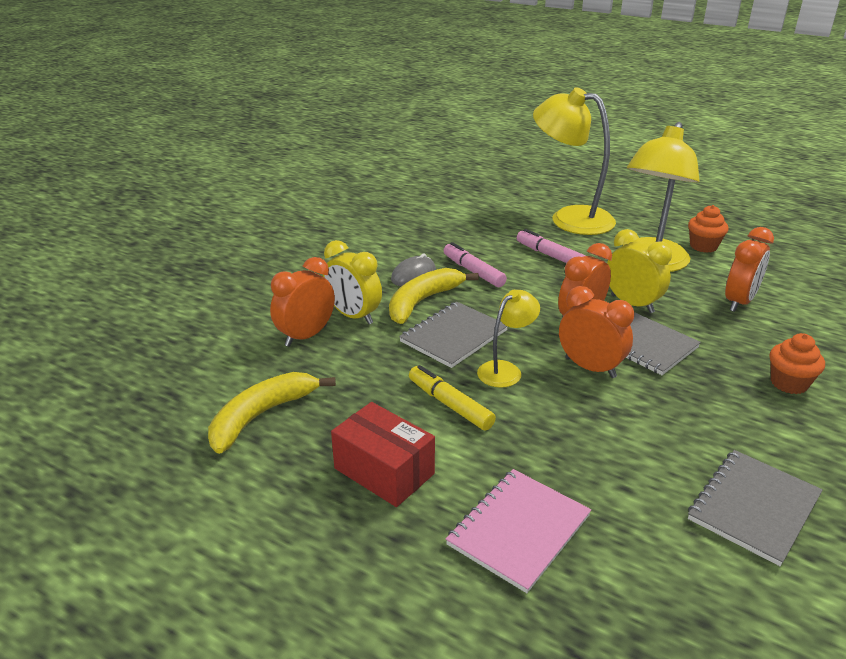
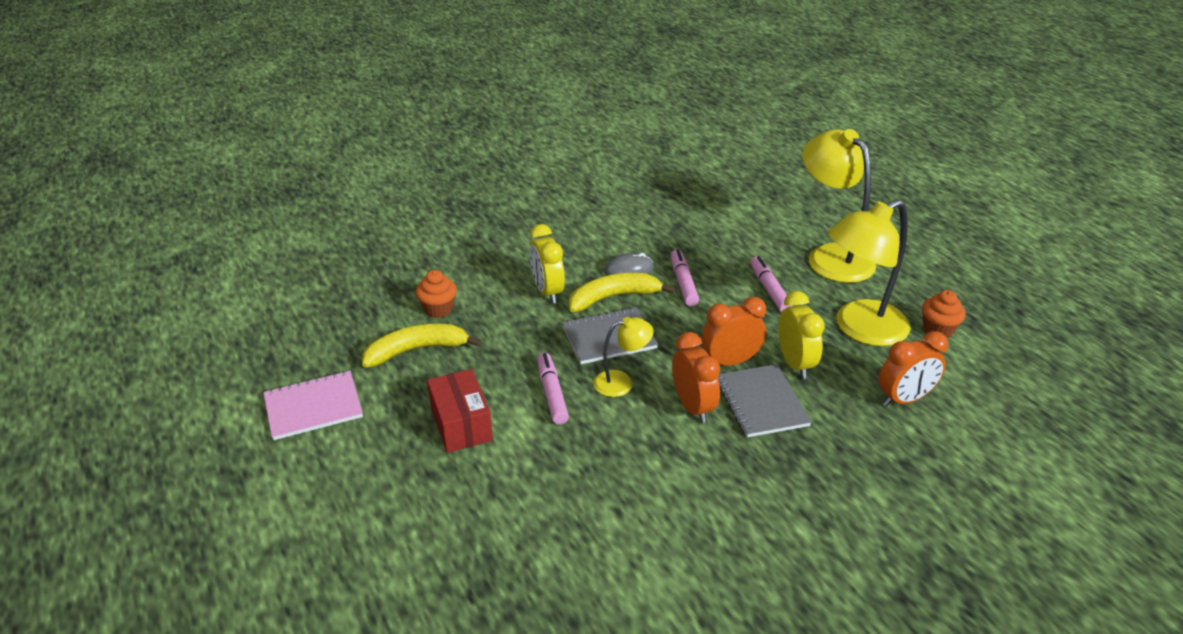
camera: 30 degrees right, 5 degrees up
(306, 336) = (498, 297): orange clock -> none
(450, 404) = (552, 393): yellow marker -> pink marker
(519, 530) = (511, 505): pink notebook -> pink notebook (313, 407)
(754, 507) = (701, 569): grey notebook -> none
(789, 383) = (857, 490): orange cupcake -> orange cupcake (438, 309)

